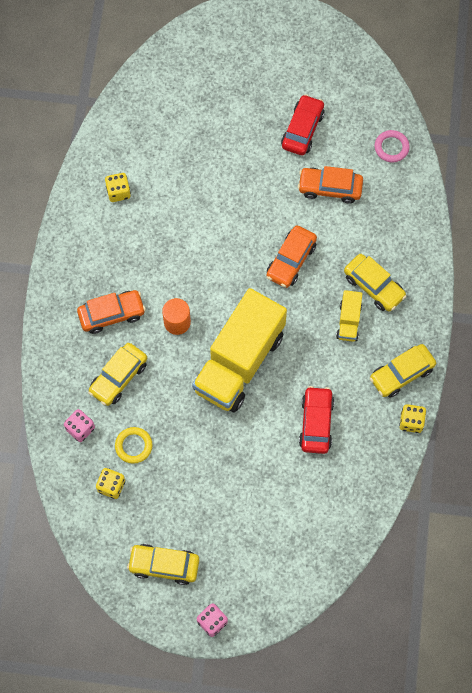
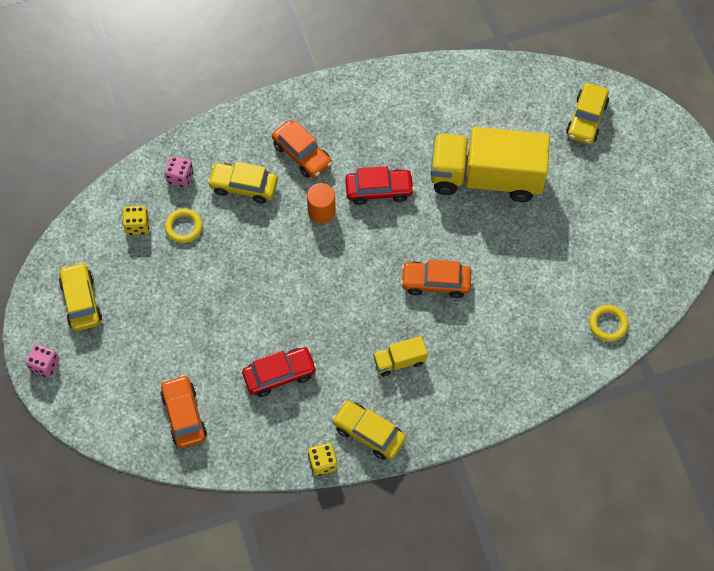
camera: 65 degrees right, 5 degrees down
(118, 192) = (425, 107): yellow dice -> none
(239, 362) = (308, 281): yellow truck -> yellow truck (485, 177)
(302, 129) = (579, 235): red car -> red car (379, 190)
(330, 188) = (531, 286): orange car -> orange car (184, 415)
(374, 286) = (448, 369): yellow car -> yellow car (586, 119)
(391, 147) = (608, 324): pink ring -> yellow ring

